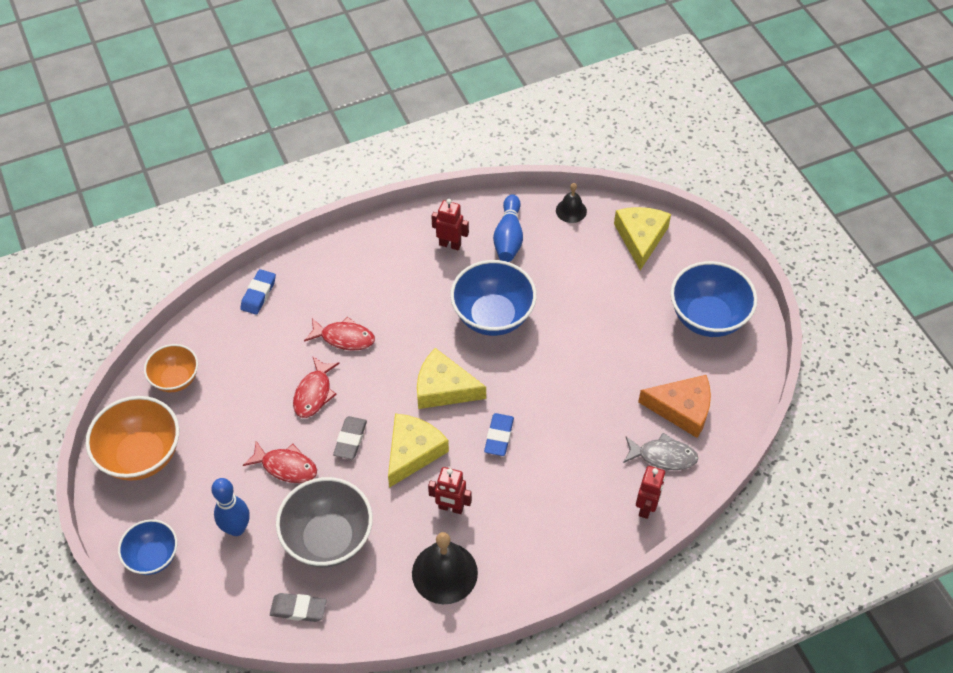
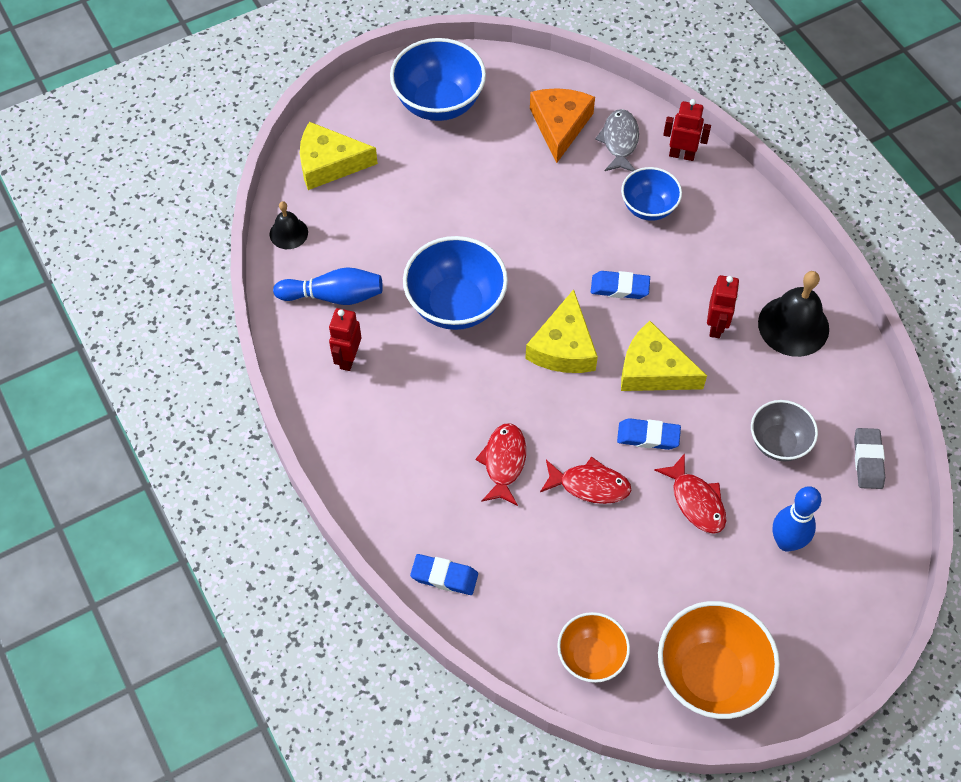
camera: 95 degrees left, 5 degrees up
(153, 557) = (842, 629): blue bowl -> blue bowl (648, 207)
(286, 466) = (696, 501): red fish -> red fish turned 135 degrees clockwise
(328, 538) = (778, 442): grey bowl -> grey bowl, size x0.61
(350, 440) = (648, 436): grey eraser -> blue eraser

